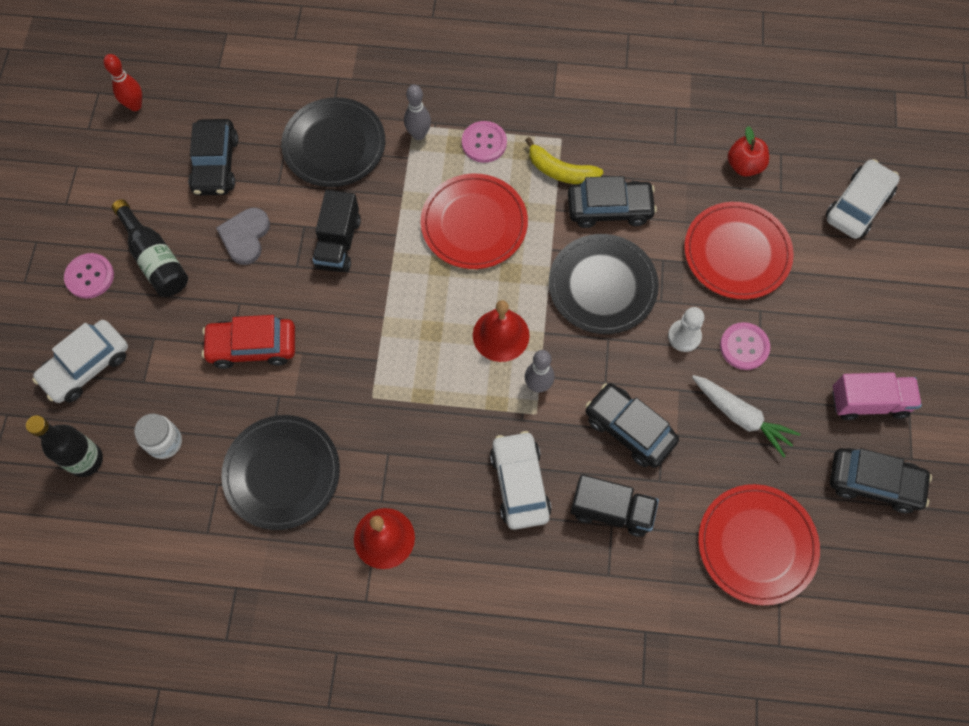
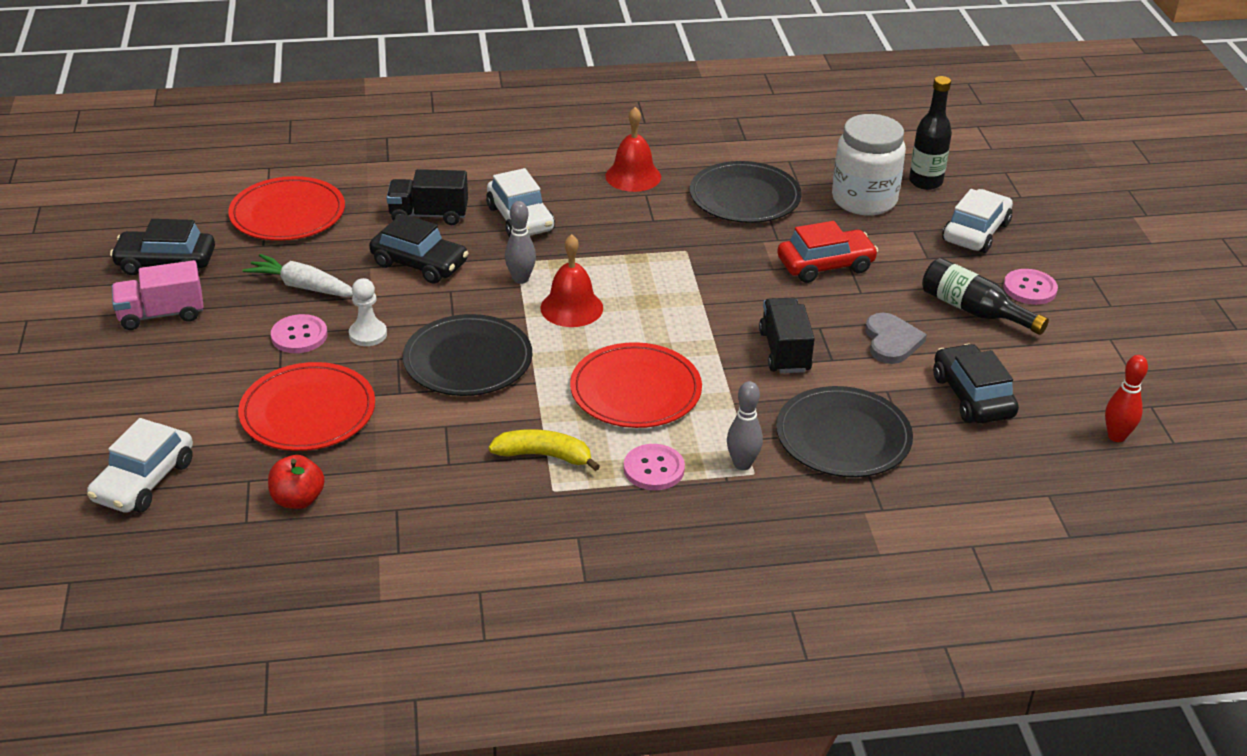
camera: 165 degrees right, 30 degrees down
(164, 442) = (864, 200): white jar -> white jar, size x1.88
(609, 209) = (473, 428): black car -> none

